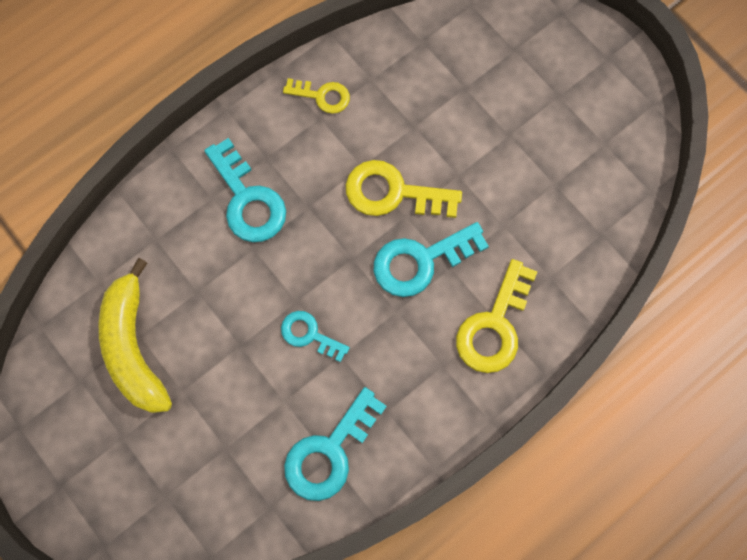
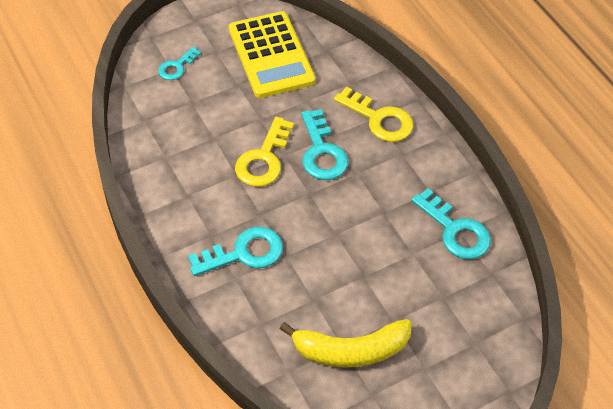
camera: 80 degrees left, 20 degrees down
(309, 334) = (364, 229): turquoise key -> turquoise key (177, 67)
(322, 96) = (169, 190): yellow key -> none
(571, 165) = (271, 55): none -> yellow calculator

